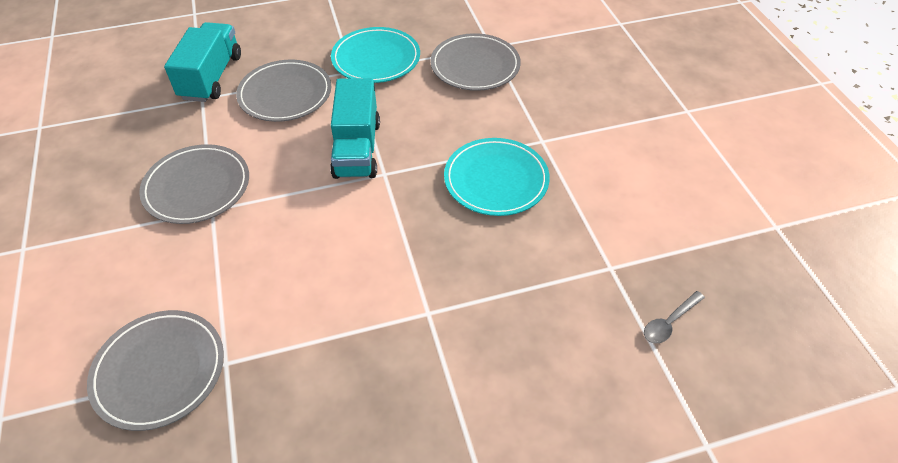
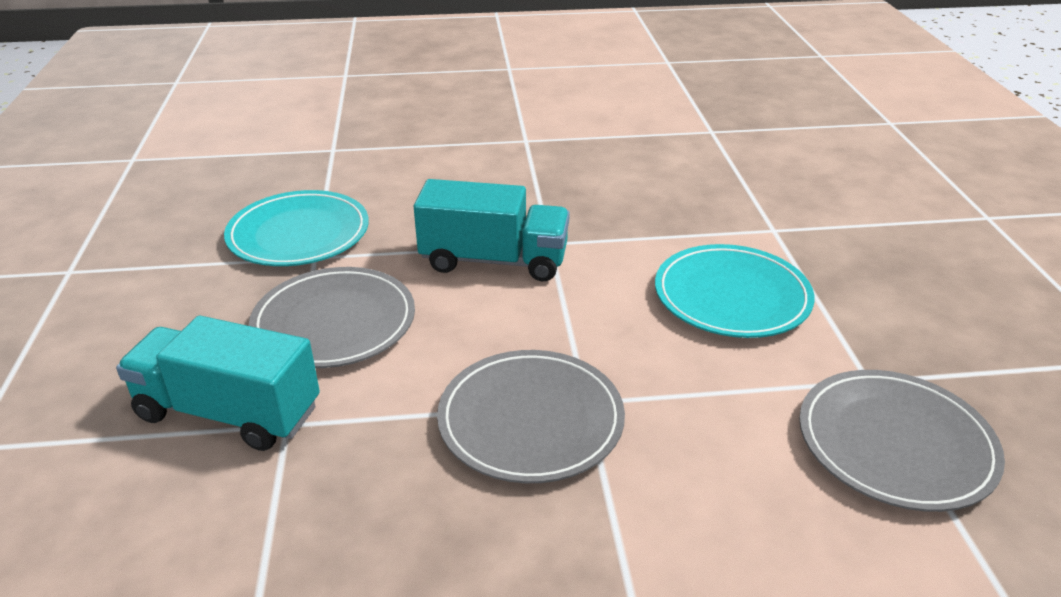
camera: 80 degrees left, 15 degrees down
(475, 66) = (366, 163): grey plate -> none
(496, 180) = (580, 172): turquoise plate -> turquoise plate (732, 296)
(669, 322) = (773, 117): grey spoon -> none

